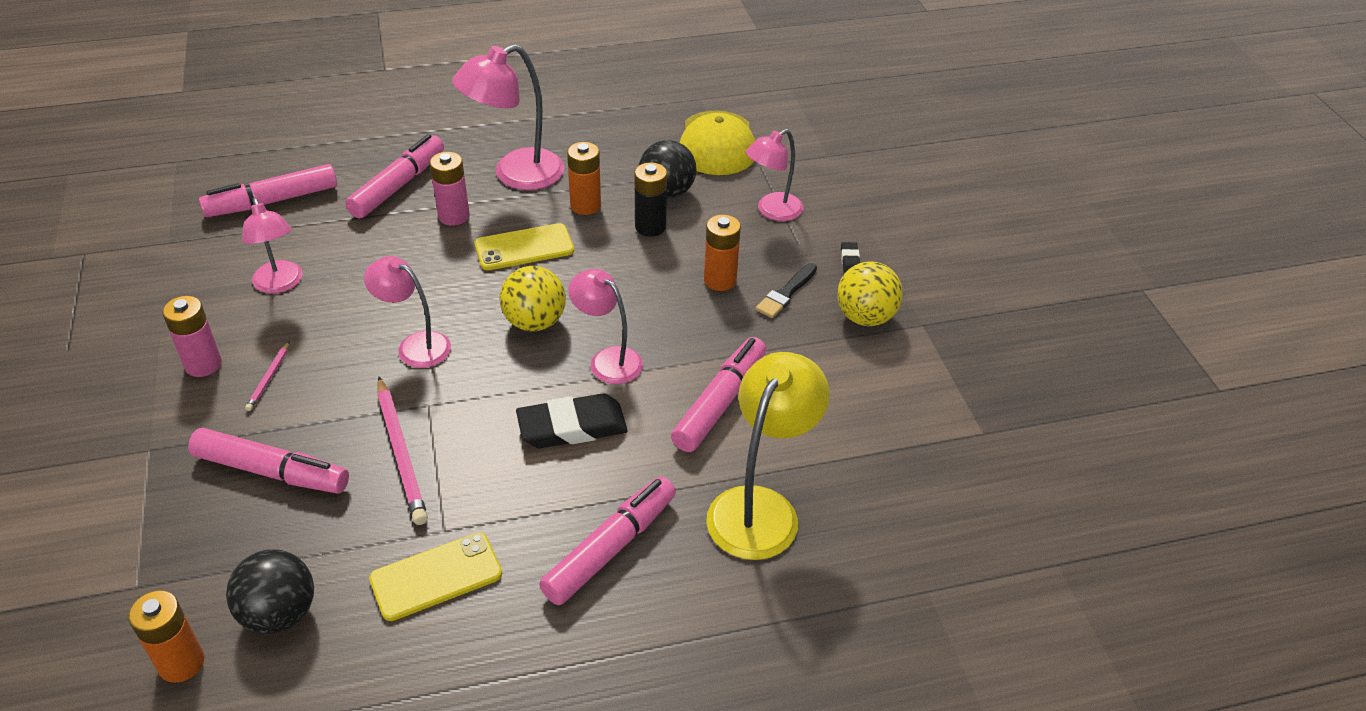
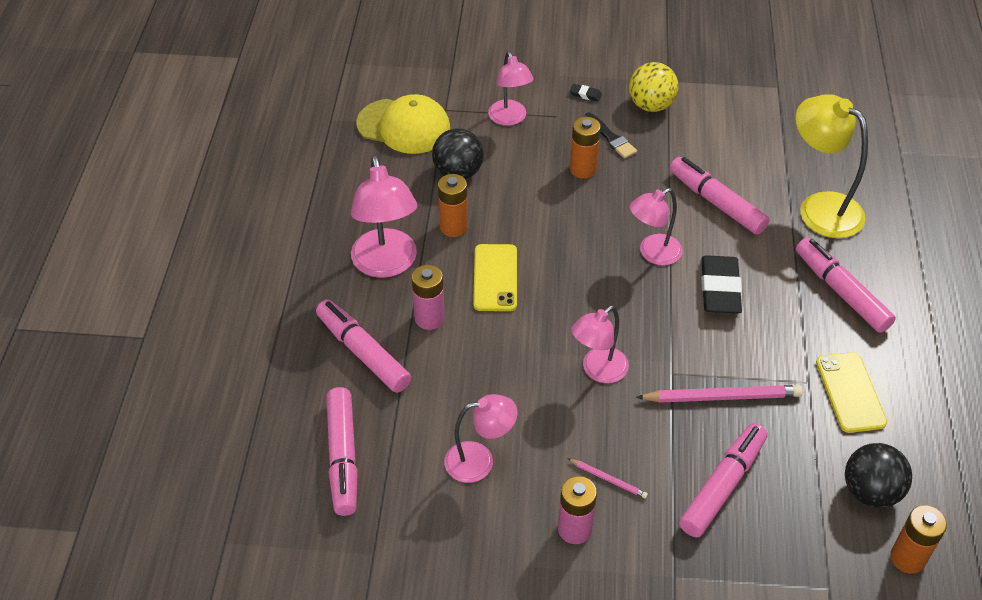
camera: 70 degrees left, 5 degrees up
(535, 322) = (594, 288): yellow ball -> none
(650, 227) = (500, 193): black battery -> none

